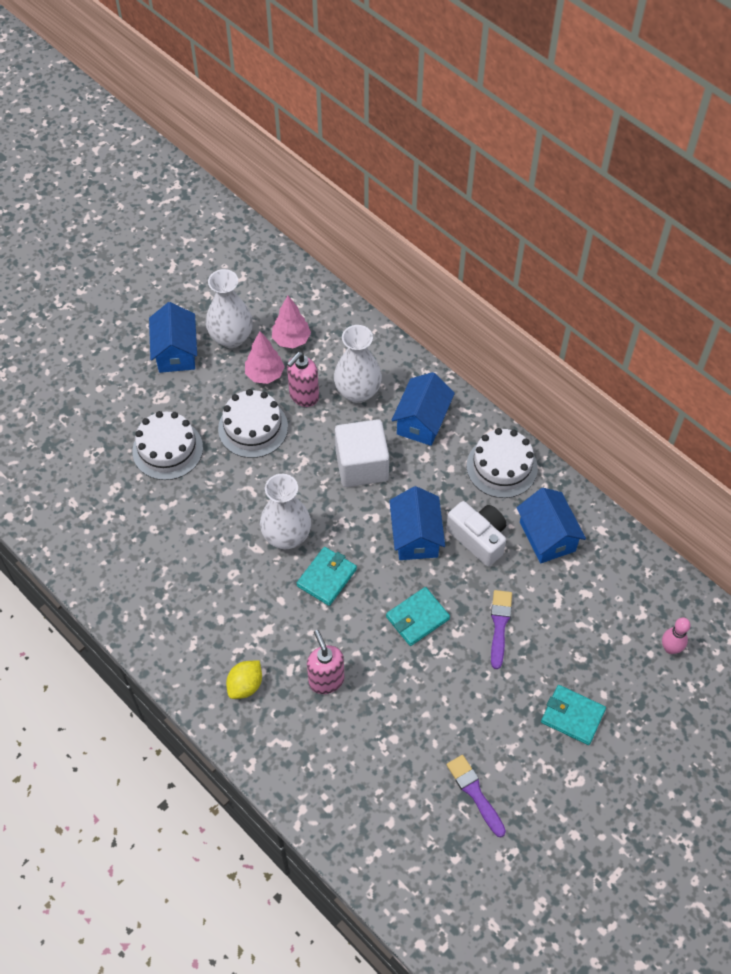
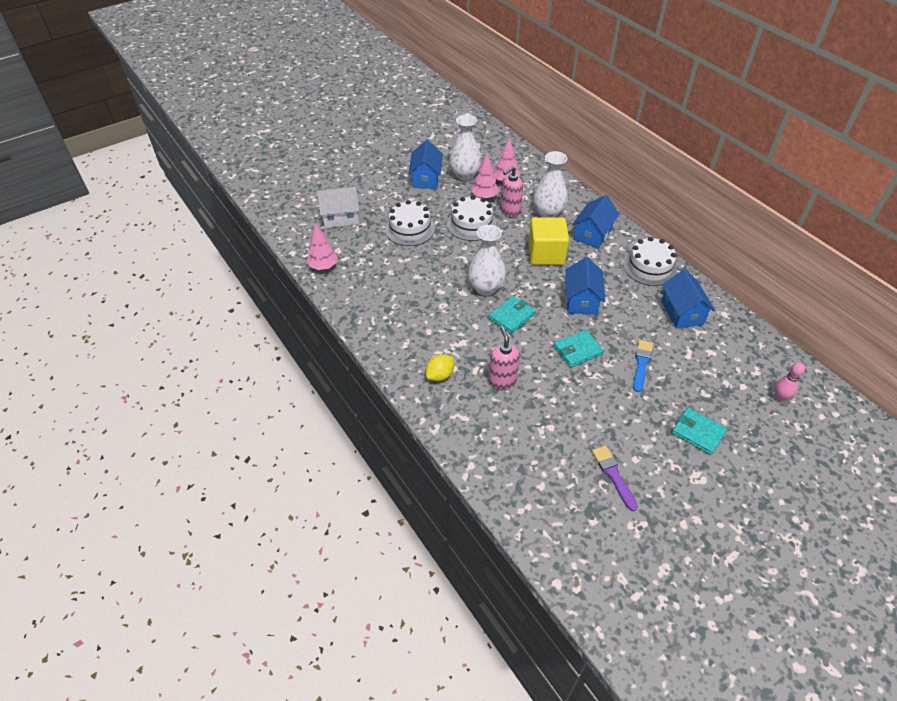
camera: 10 degrees right, 10 degrees down
(58, 534) = (323, 266): none -> pink tree
(65, 443) = (340, 218): none -> white house
(362, 465) = (546, 254): white cube -> yellow cube
(478, 538) = (628, 307): white camera -> none
(499, 625) = (641, 363): purple brush -> blue brush

